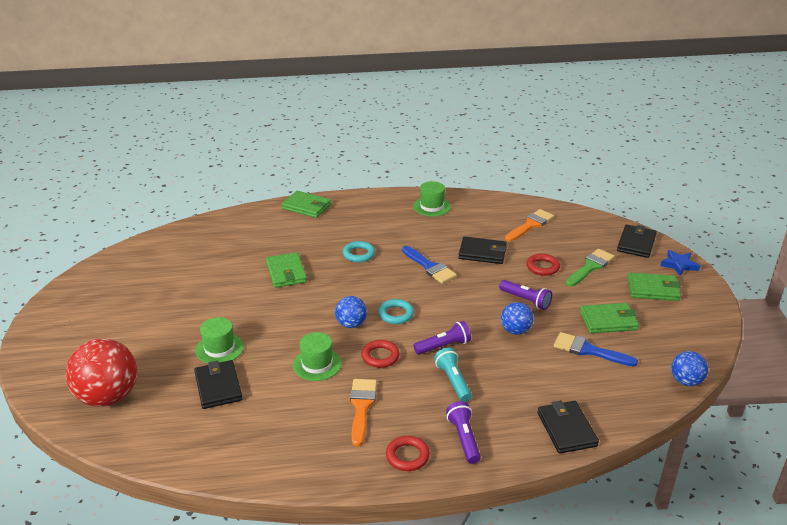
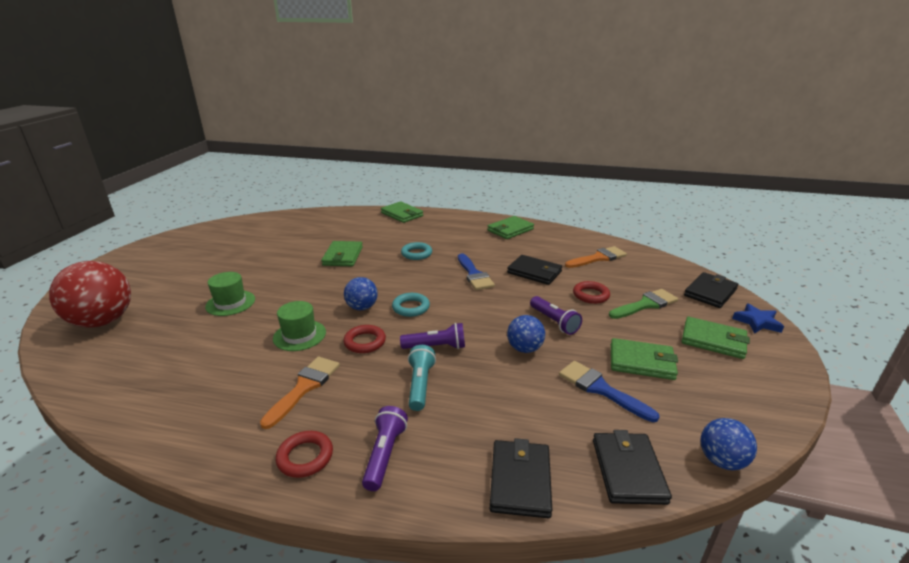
camera: 20 degrees right, 5 degrees down
(218, 387) = (196, 334): black wallet -> black wallet (628, 470)
(431, 206) = (510, 230): green hat -> green wallet

